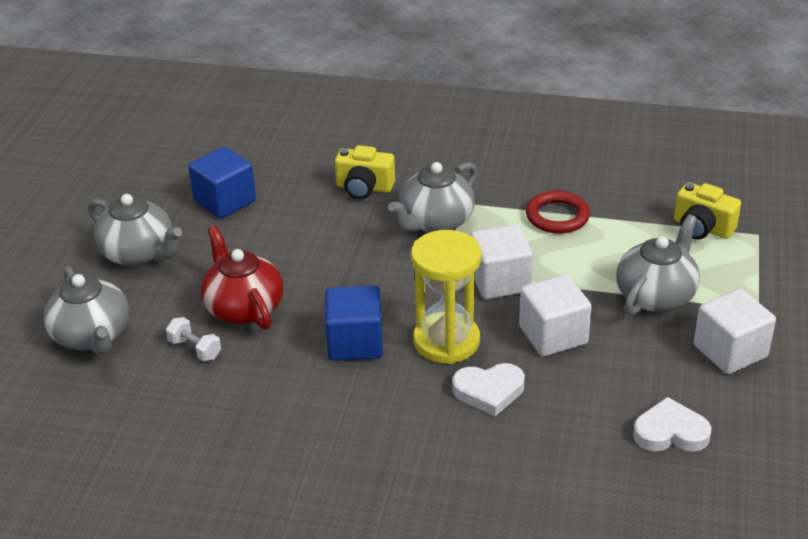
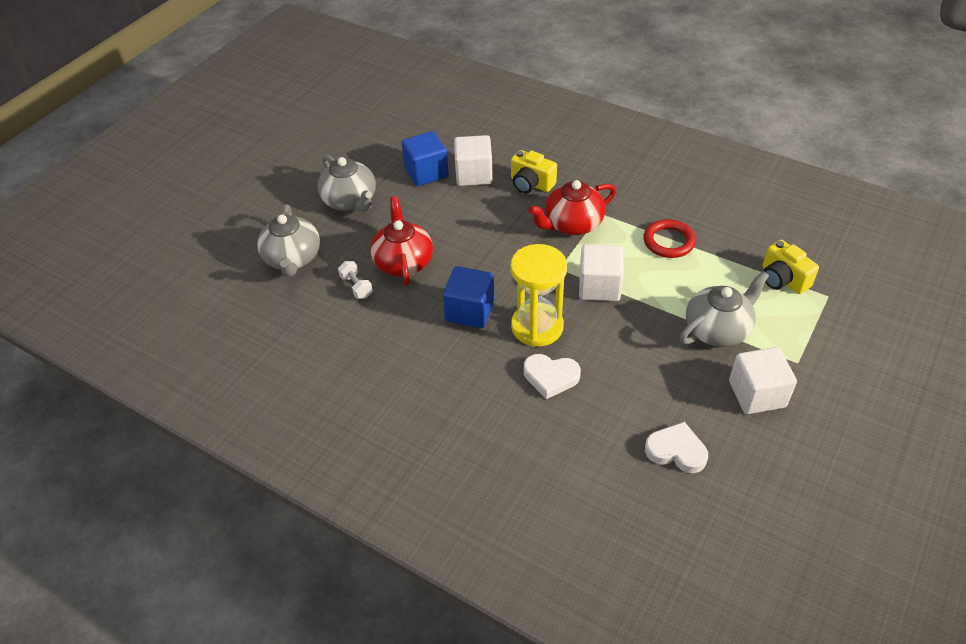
camera: 20 degrees right, 10 degrees up
(435, 222) = (572, 224): grey teapot -> red teapot
(553, 335) = (620, 343): white cube -> white cube (474, 174)

